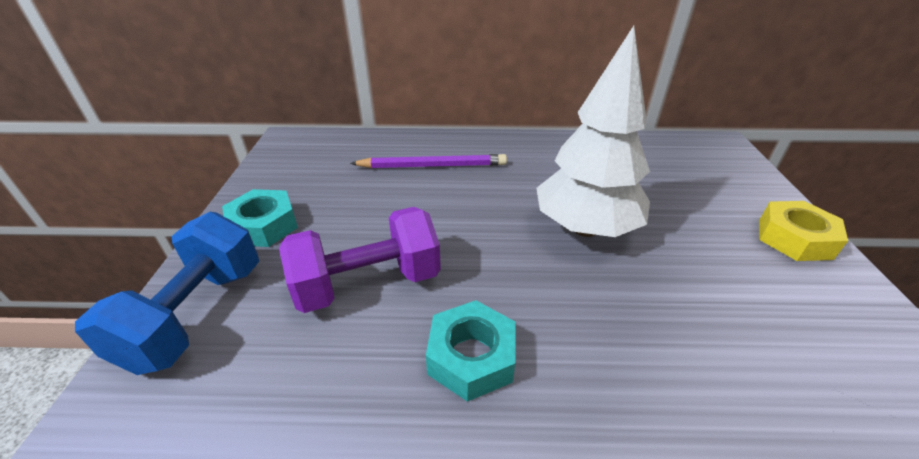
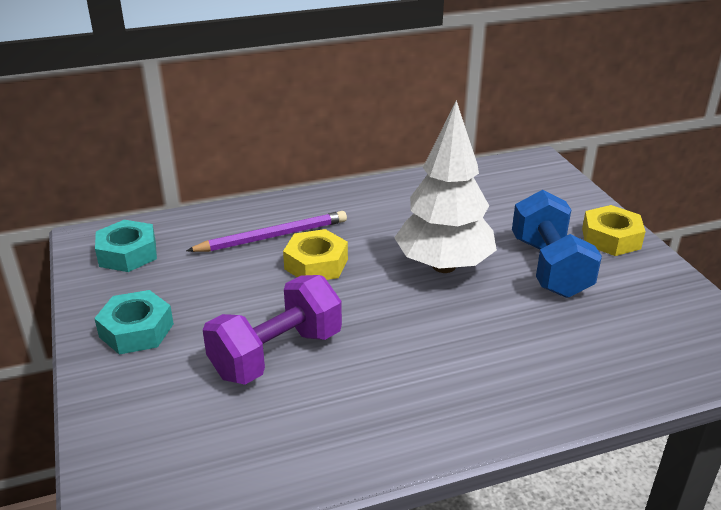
camera: 20 degrees left, 5 degrees down
(196, 315) = (134, 416): blue dumbbell -> blue dumbbell (549, 267)
(457, 199) = (316, 264): none -> yellow nut
(471, 357) = (395, 384): turquoise nut -> turquoise nut (128, 254)

